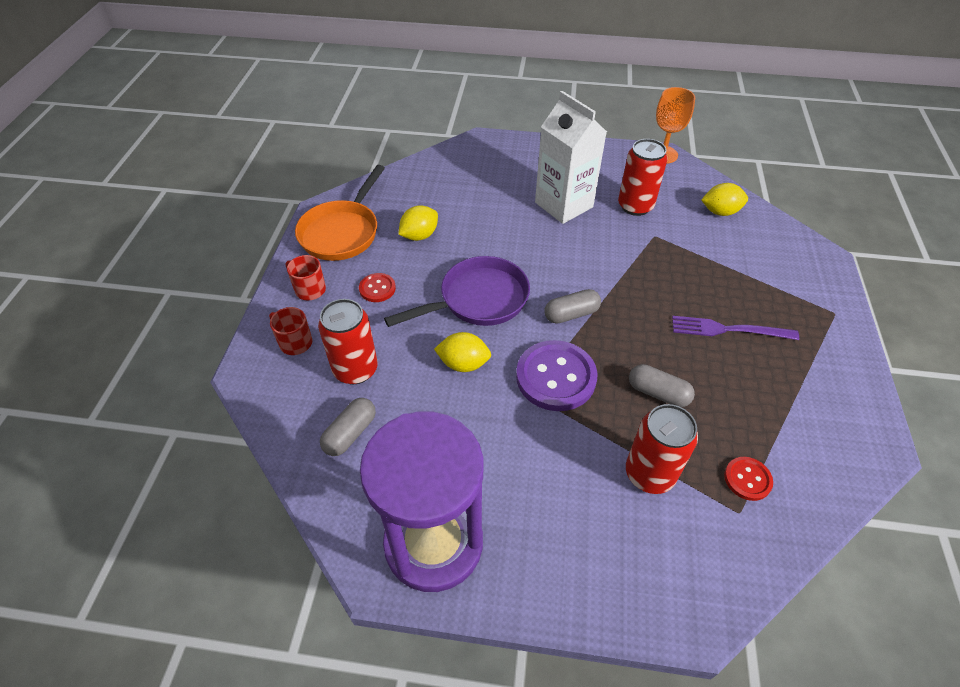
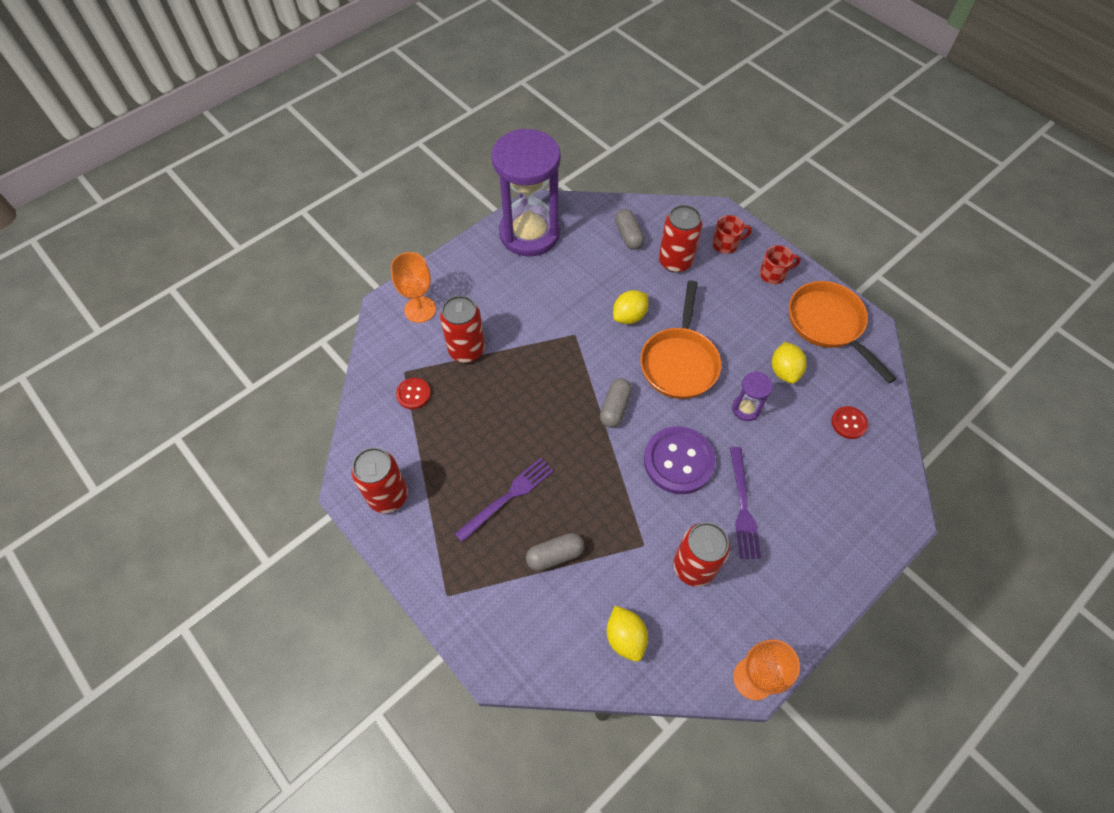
camera: 130 degrees right, 10 degrees up
(377, 288) = (742, 311): red button -> red button (848, 423)
(478, 300) = (679, 362): purple pan -> orange pan
(480, 239) = (746, 409): none -> purple hourglass
(556, 377) = (572, 356): purple button -> purple button (678, 461)
(563, 205) = (743, 506): white carton -> purple fork
(658, 393) = (507, 402): grey capsule -> grey capsule (555, 555)
(660, 571) = (420, 309): none -> orange goblet
(720, 212) = (625, 637): yellow lemon -> yellow lemon turned 60 degrees counterclockwise
(842, 412) = (388, 496): none -> red can

